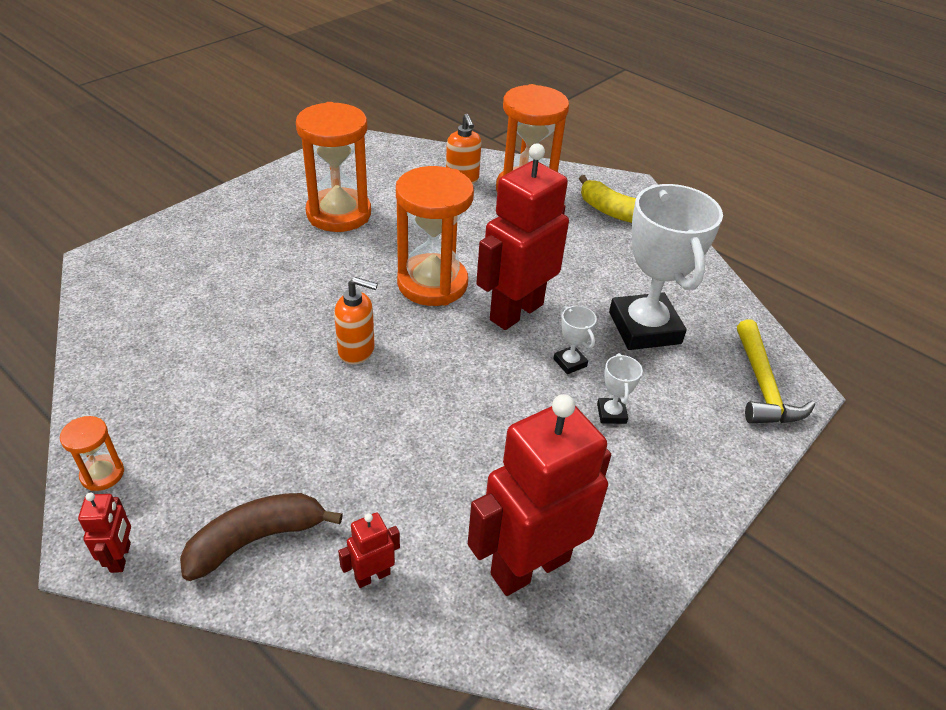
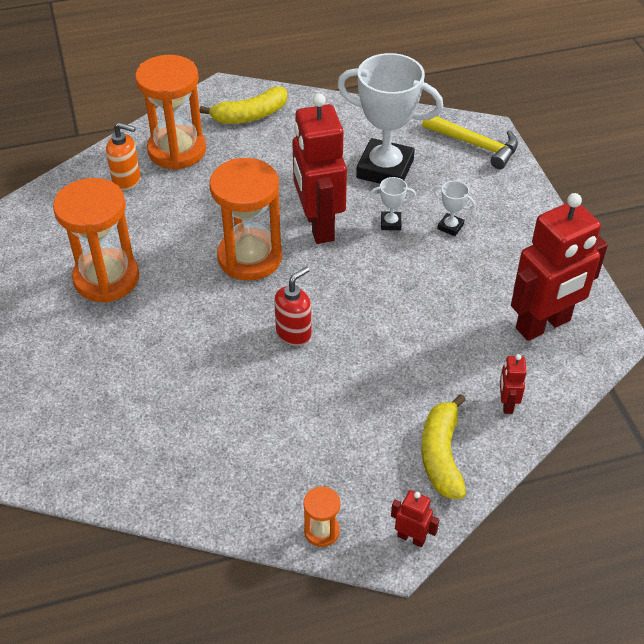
camera: 55 degrees left, 5 degrees up
(256, 539) = (441, 455): brown banana -> yellow banana
(357, 350) = (294, 333): orange soap dispenser -> red soap dispenser
(529, 566) = (543, 325): red robot -> red robot turned 120 degrees counterclockwise

